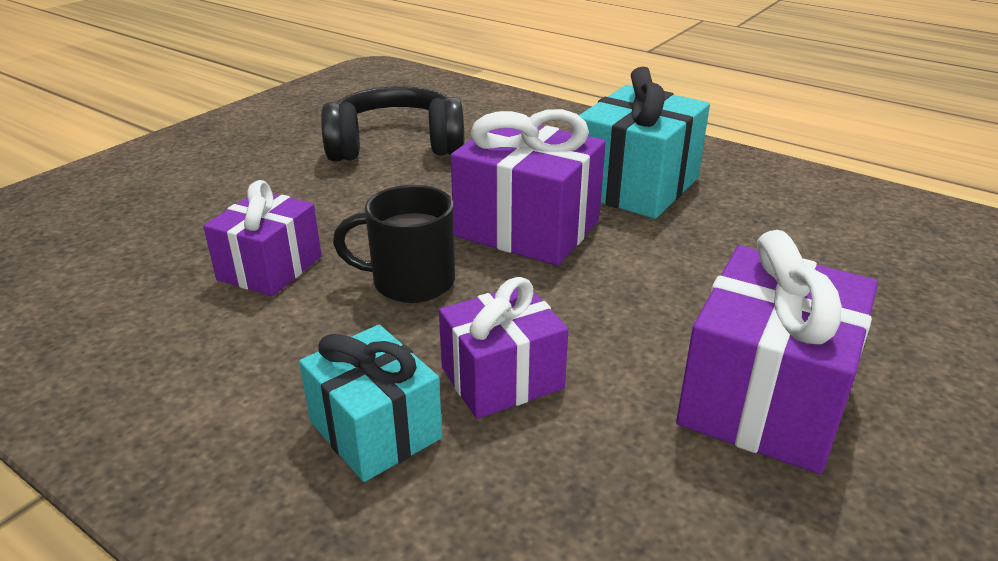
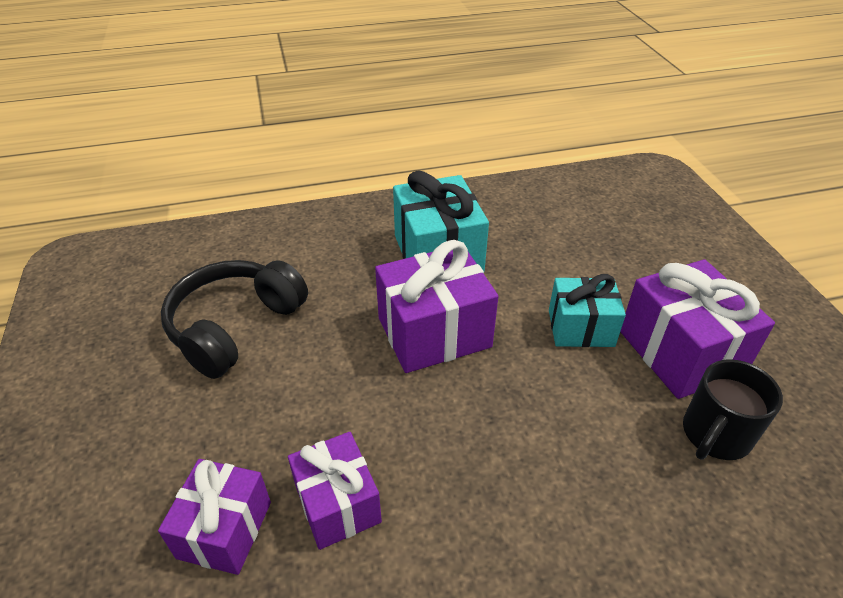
camera: 50 degrees left, 10 degrees up
(375, 430) = (588, 542): turquoise gift -> turquoise gift (581, 328)
(410, 282) = (440, 430): black mug -> black mug (715, 435)
(502, 378) = (583, 446): purple gift -> purple gift (224, 529)

